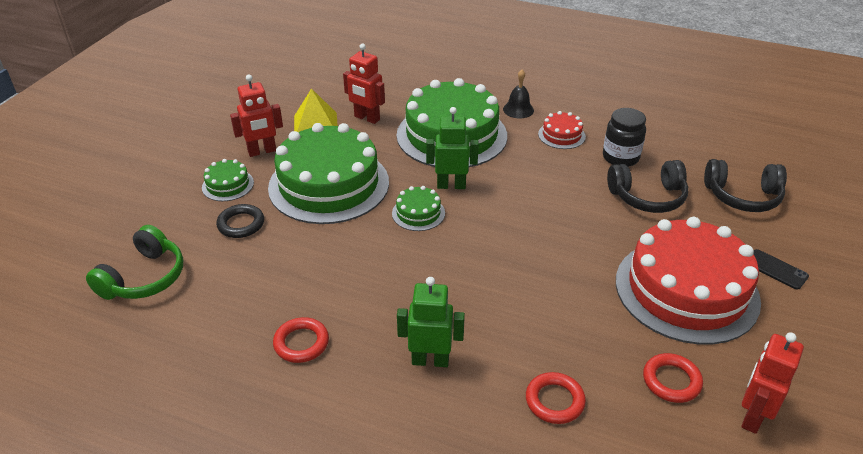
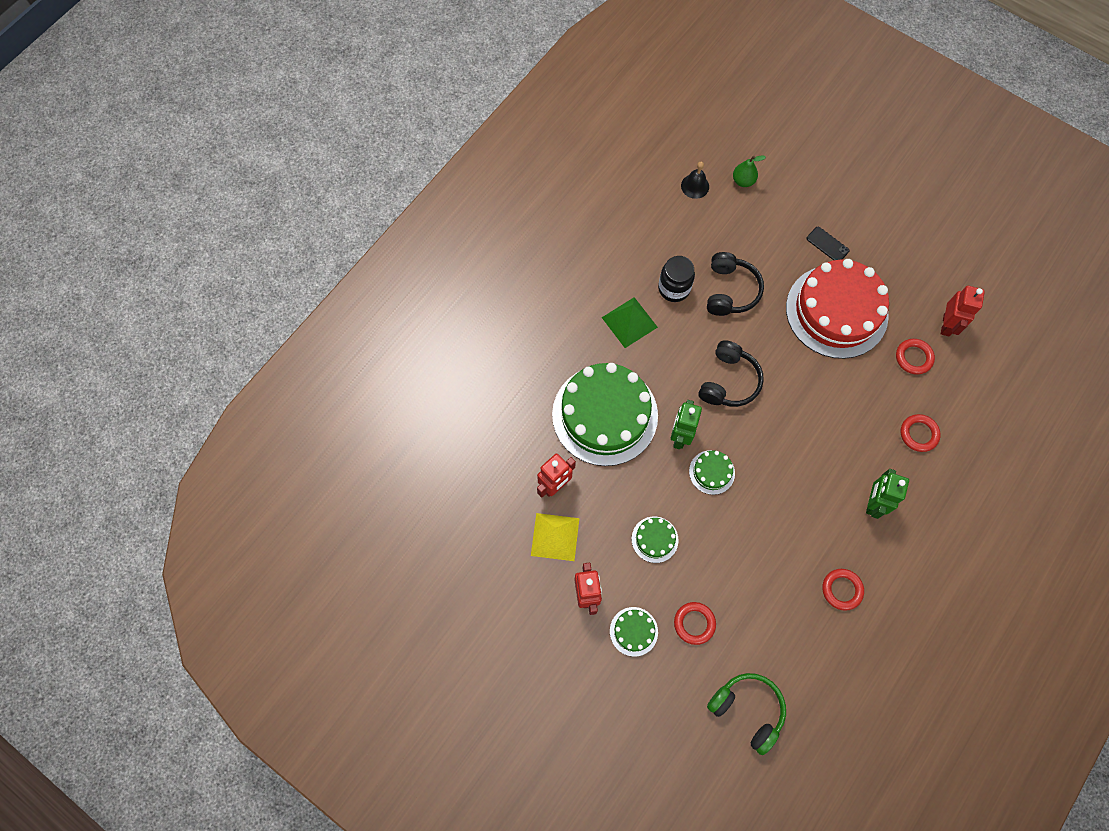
camera: 75 degrees left, 30 degrees up
(241, 224) = (694, 623): black ring -> red ring
(329, 184) = (654, 539): green cake -> green cake, size x0.42
(518, 109) = (578, 344): black bell -> black bell (695, 186)
(561, 135) = (629, 322): red cake -> green pyramid
(742, 196) = (745, 224): black headphones -> black headphones (729, 381)
(752, 416) = (947, 325): red robot -> red robot turned 120 degrees counterclockwise
(776, 269) = (827, 244): black phone -> black phone turned 75 degrees clockwise
(798, 188) = (743, 181): none -> green pear

